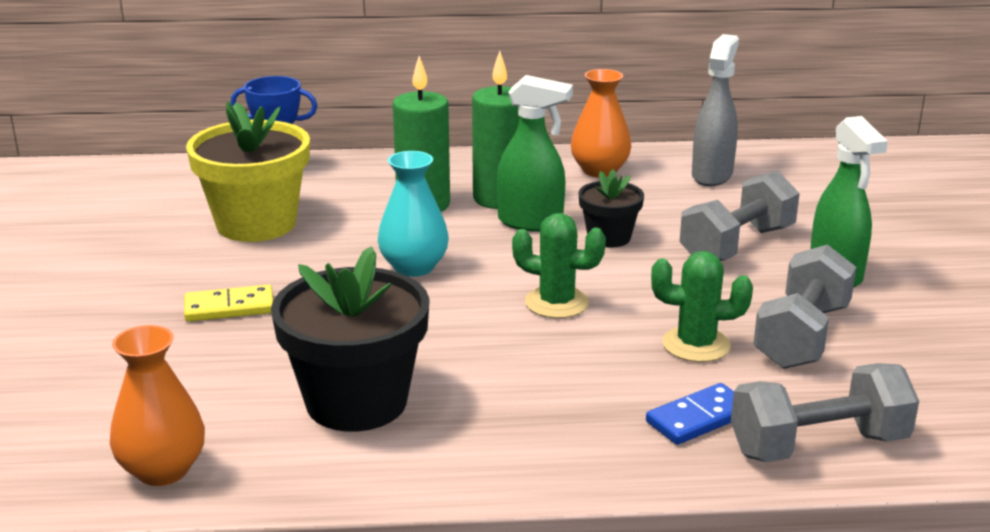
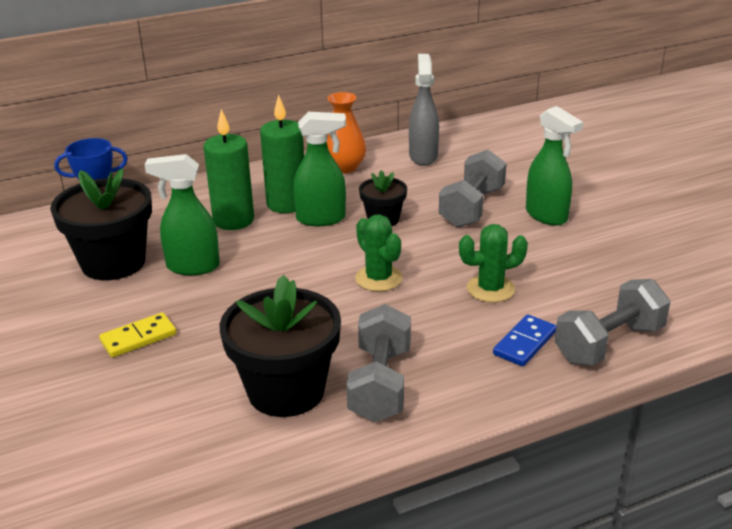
camera: 20 degrees left, 5 degrees up
(163, 470) = (175, 484): orange vase -> none
(256, 224) = (113, 262): yellow flower pot -> black flower pot
(341, 245) = (192, 267): none -> green spray bottle
(414, 267) = (259, 273): turquoise vase -> none
(556, 303) = (378, 278): green cactus -> green cactus turned 60 degrees clockwise
(801, 336) = (553, 267): grey dumbbell -> grey dumbbell (380, 384)

